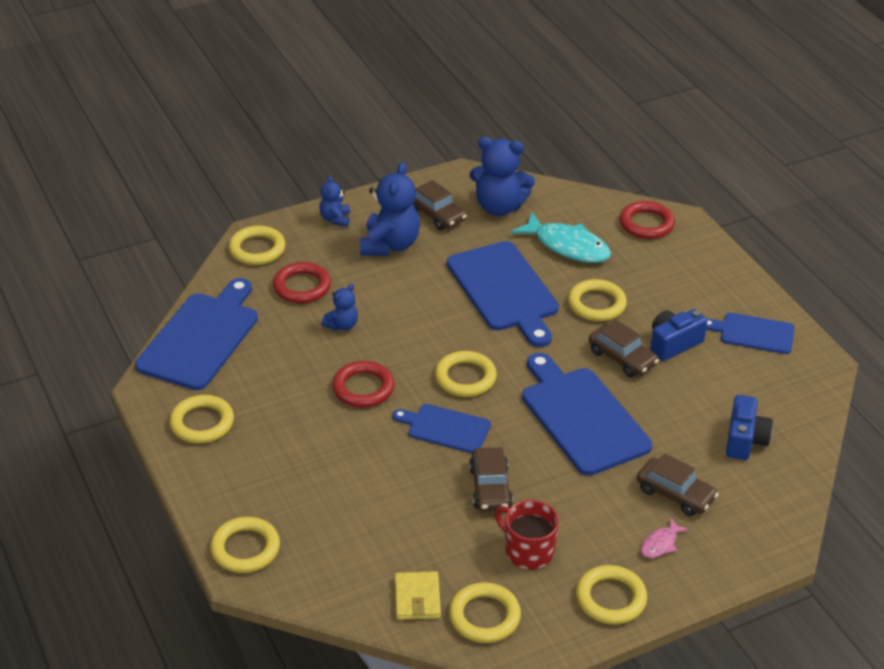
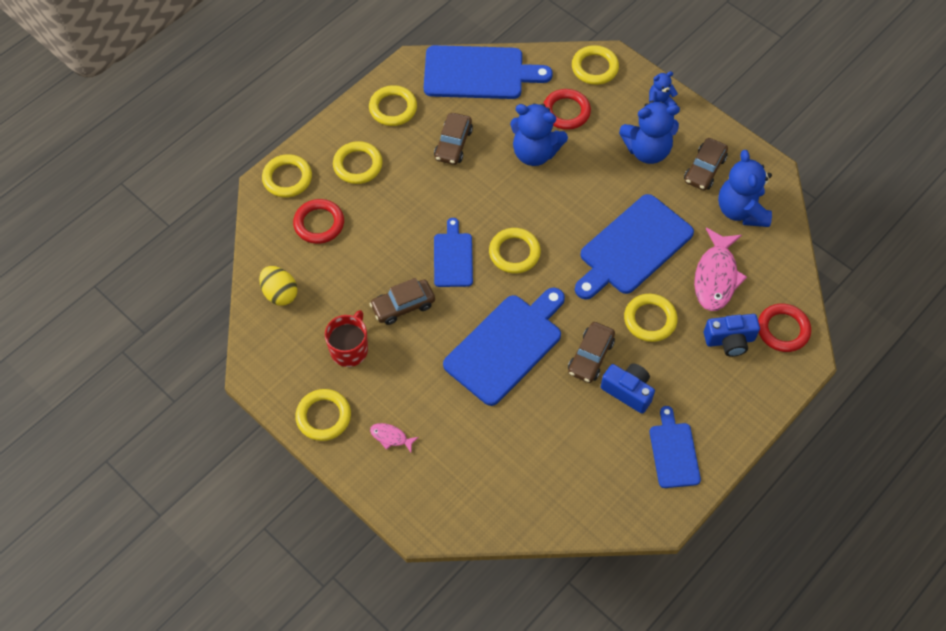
camera: 70 degrees right, 20 degrees up
(342, 325) = (535, 153): blue teddy bear -> blue teddy bear, size x1.89
(363, 388) = (472, 190): red ring -> red ring (319, 223)
(417, 598) = (280, 293): yellow wallet -> yellow egg
(484, 616) = (278, 340): yellow ring -> yellow ring (358, 165)
(567, 246) = (716, 277): turquoise fish -> pink fish
(675, 494) = (448, 435): brown car -> brown car (453, 144)
(745, 440) = (533, 473): blue camera -> blue camera (729, 340)

